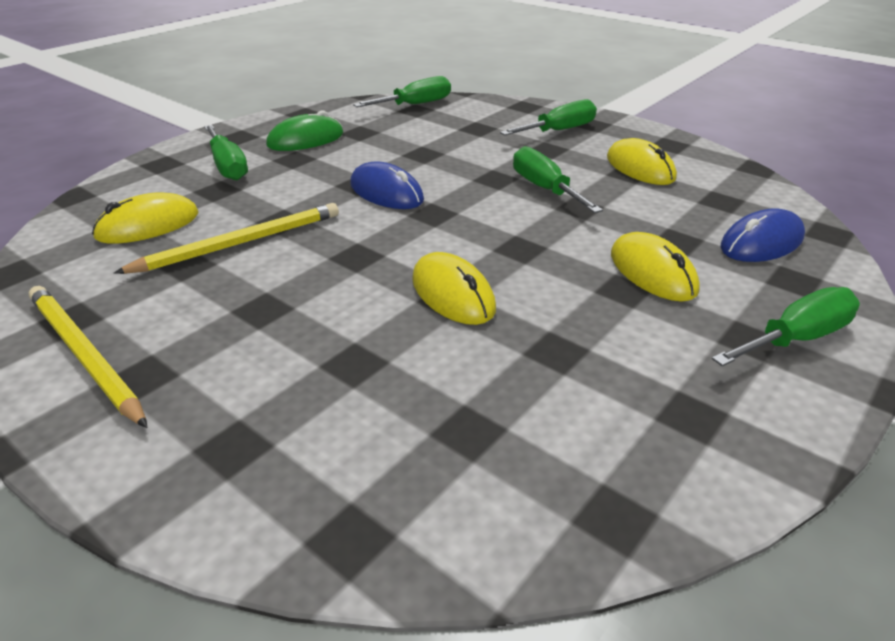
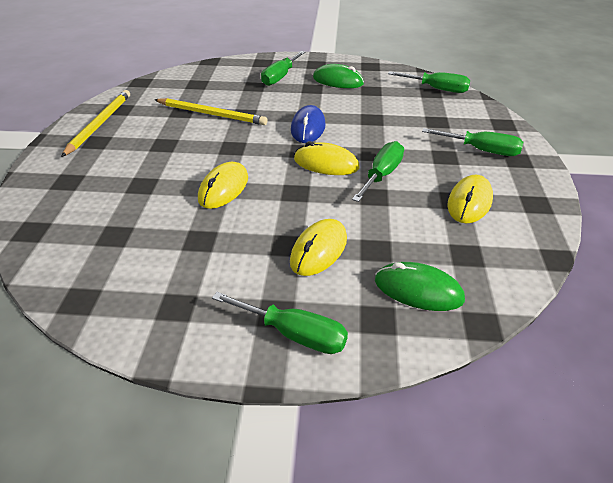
camera: 55 degrees right, 5 degrees up
(148, 225) = (203, 88): yellow mouse -> yellow mouse (326, 163)
(761, 242) = (418, 290): blue mouse -> green mouse

